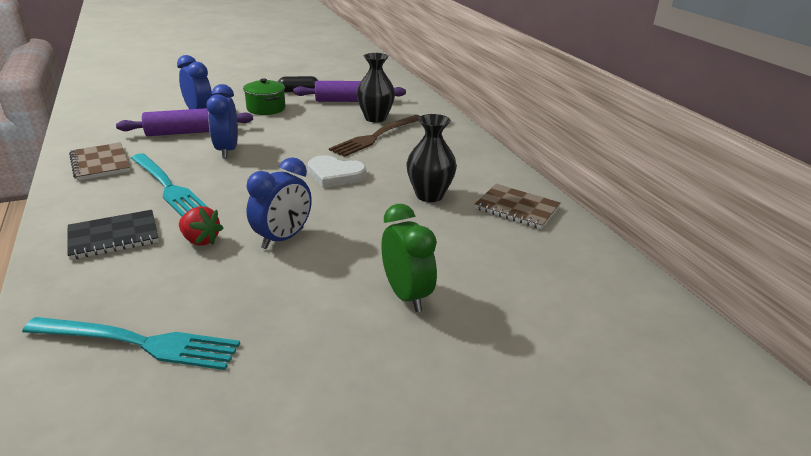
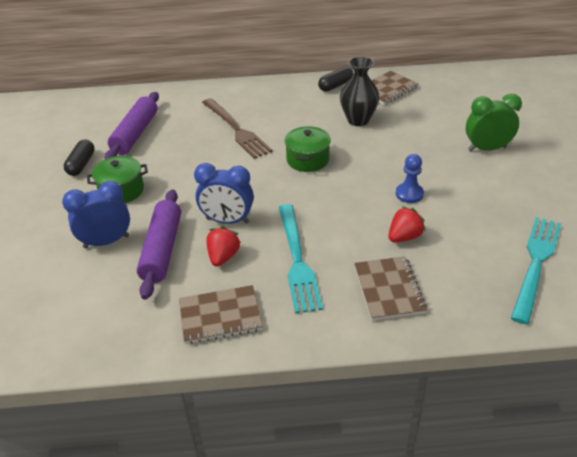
camera: 70 degrees left, 10 degrees up
(114, 236) = (388, 289): black notebook -> brown notebook
(167, 186) = (297, 260): turquoise fork -> turquoise fork turned 105 degrees clockwise
(176, 155) = (223, 257): none -> red strawberry
(283, 238) = (409, 194): blue clock -> blue pawn
(335, 175) = (307, 160): white heart -> green pot
(375, 118) = (192, 124): black vase -> none
(500, 175) = (336, 86): none -> black capsule

